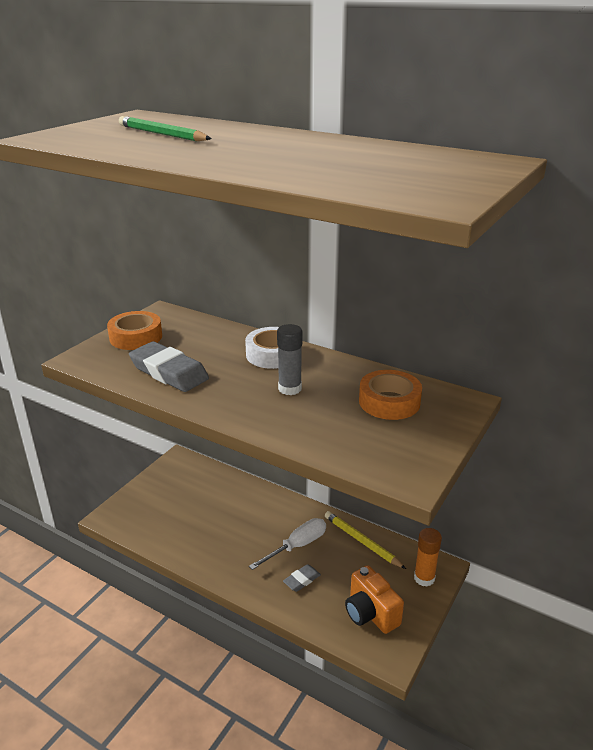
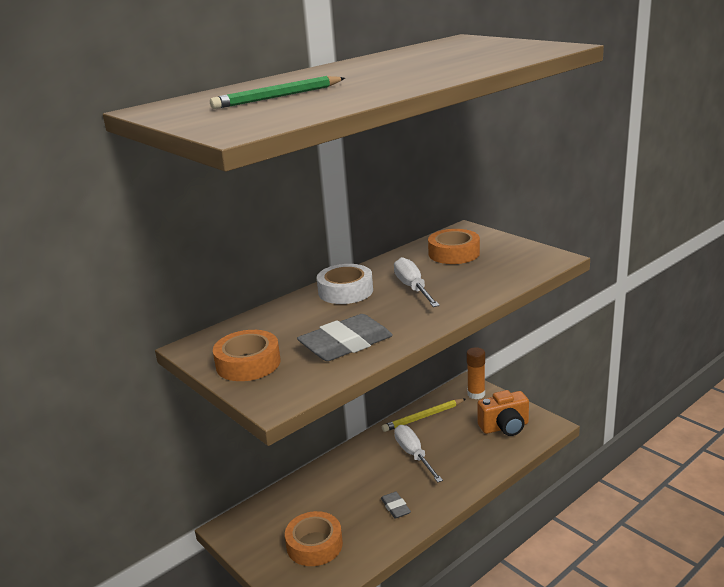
camera: 70 degrees left, 5 degrees down
(166, 508) = (314, 545): none -> orange tape
(290, 389) = (413, 288): grey glue stick -> white screwdriver
(302, 580) = (457, 458): grey eraser -> grey eraser (395, 507)

